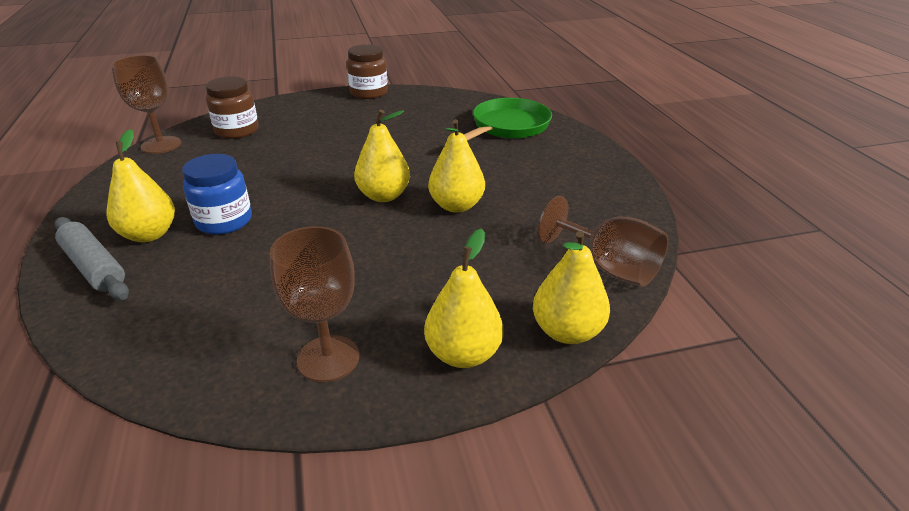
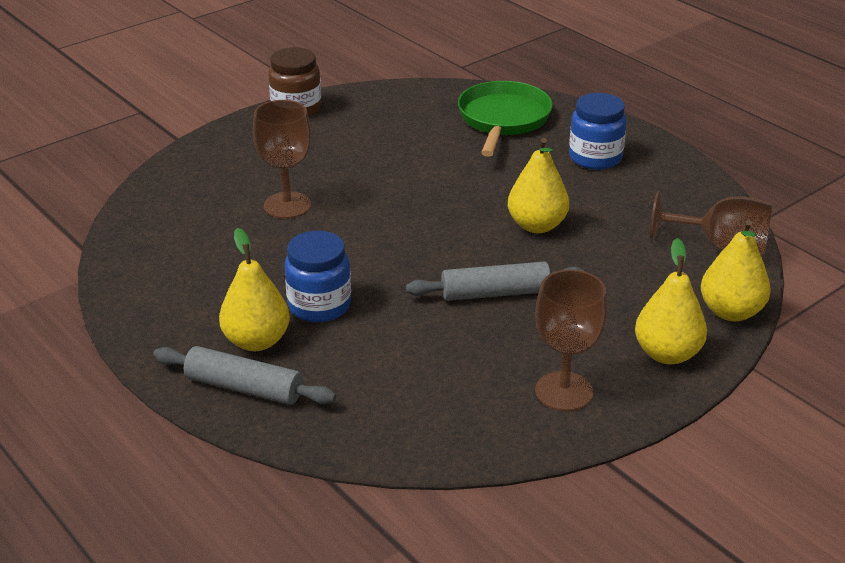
camera: 25 degrees left, 0 degrees up
(161, 145) = (122, 240): brown goblet -> brown goblet (287, 205)
(237, 131) = (194, 199): brown jar -> none
(365, 250) = (495, 293): none -> grey rolling pin
(383, 196) = (454, 234): yellow pear -> none
(557, 167) = (595, 158): none -> blue jar

